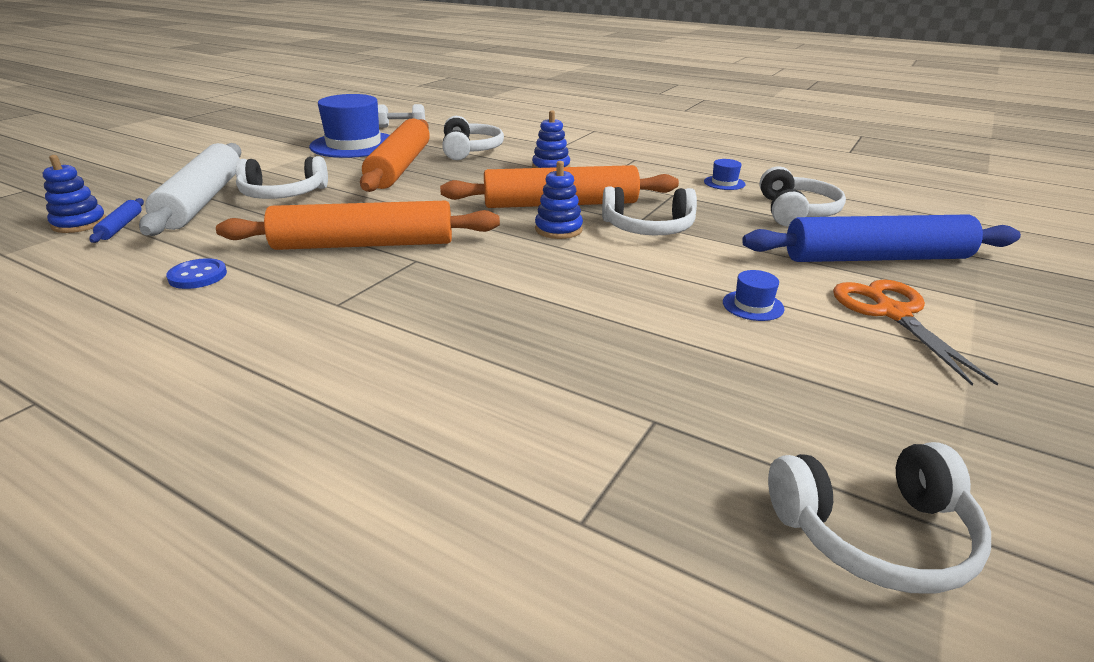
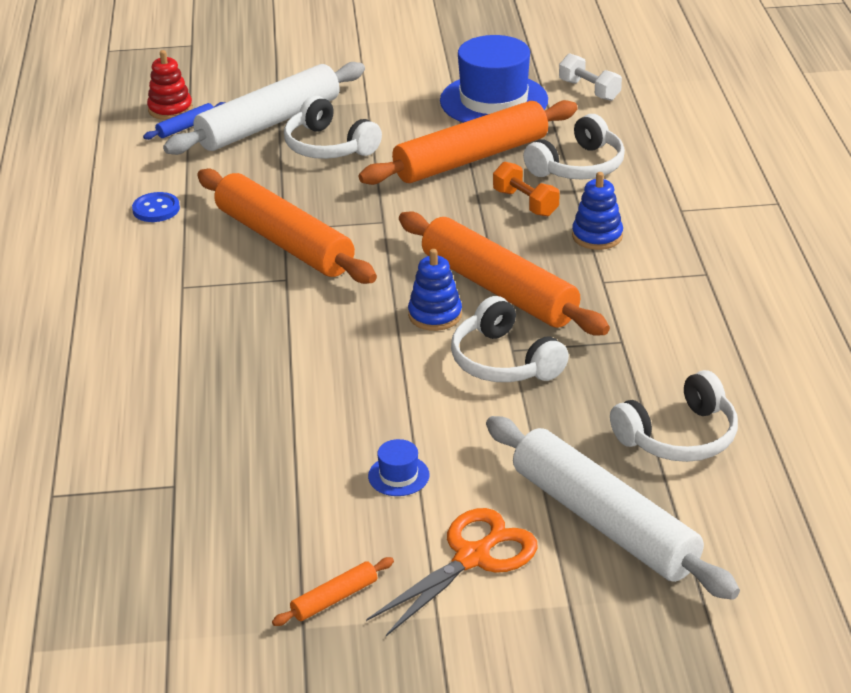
camera: 55 degrees right, 5 degrees up
(79, 224) = (170, 109): blue stacking toy -> red stacking toy
(480, 170) = (525, 203): none -> orange dumbbell
(724, 183) = (711, 361): blue hat -> none
(874, 533) = (136, 608): white headphones -> none
(876, 258) = (603, 521): blue rolling pin -> white rolling pin
(920, 393) = (334, 598): none -> orange rolling pin

